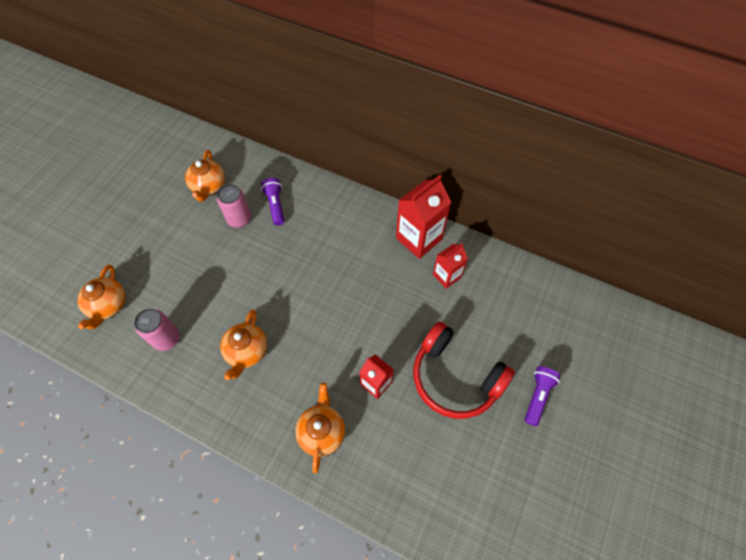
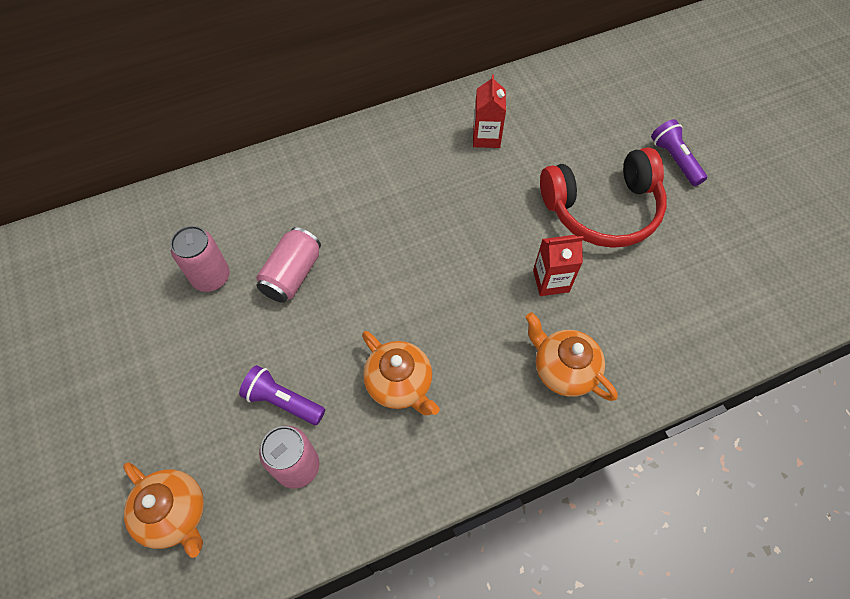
camera: 50 degrees left, 0 degrees up
(208, 186) = (124, 280): orange teapot -> none
(270, 252) = (292, 274): none -> pink can
(275, 205) = (234, 227): purple flashlight -> purple flashlight (283, 401)
(419, 239) = (420, 129): red carton -> none

